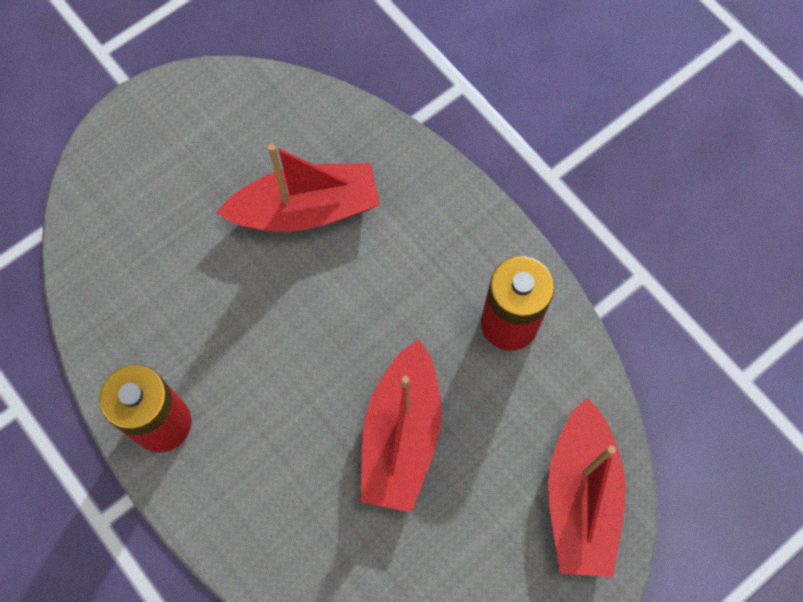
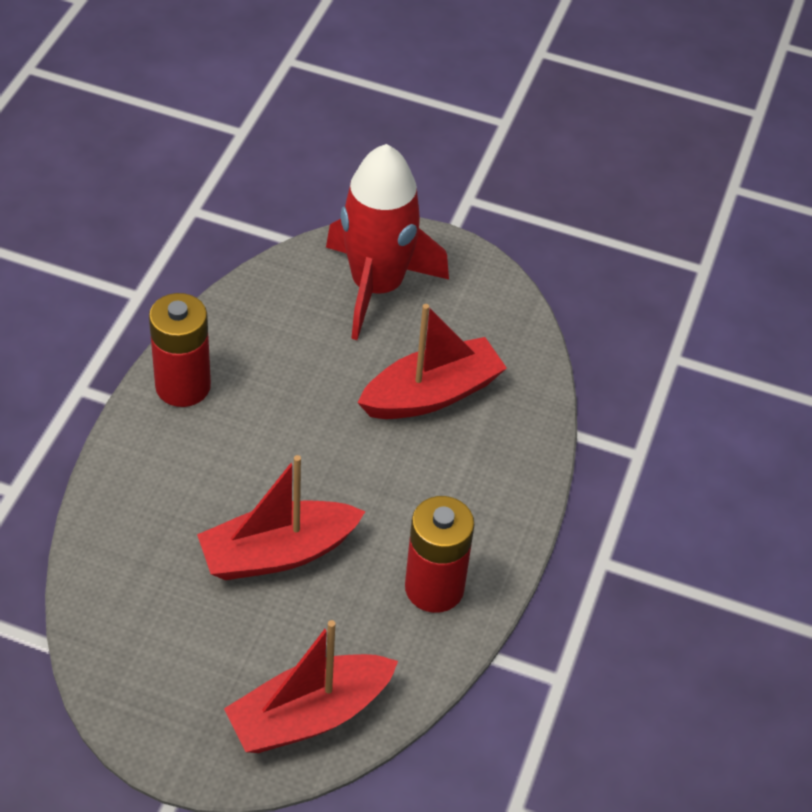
camera: 55 degrees right, 20 degrees down
(155, 187) = (377, 286): none -> red rocket
(306, 210) = (432, 394): red boat -> red boat turned 75 degrees counterclockwise

